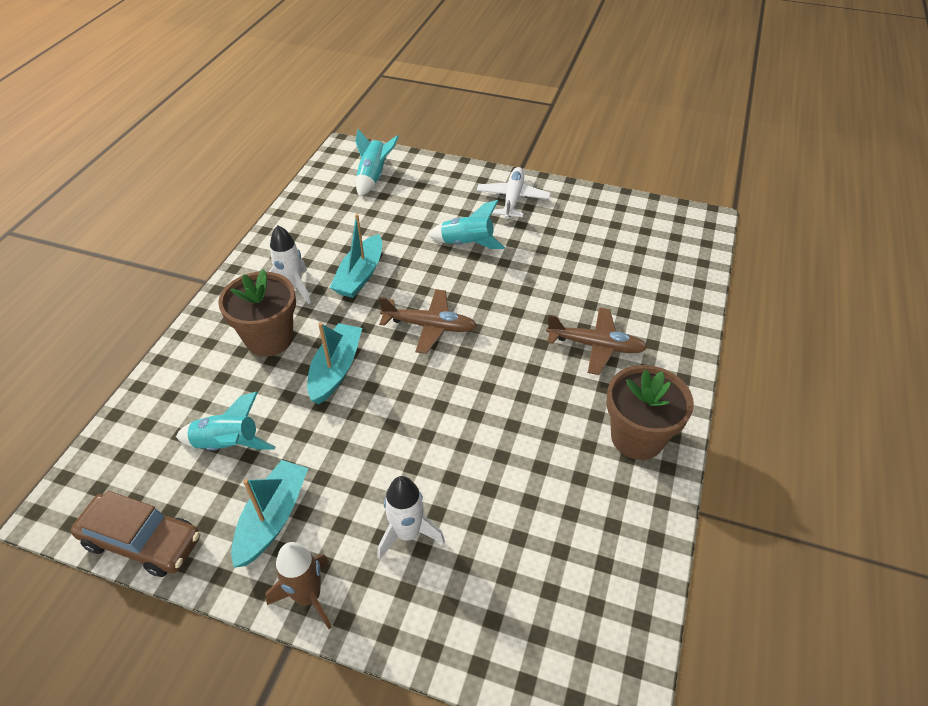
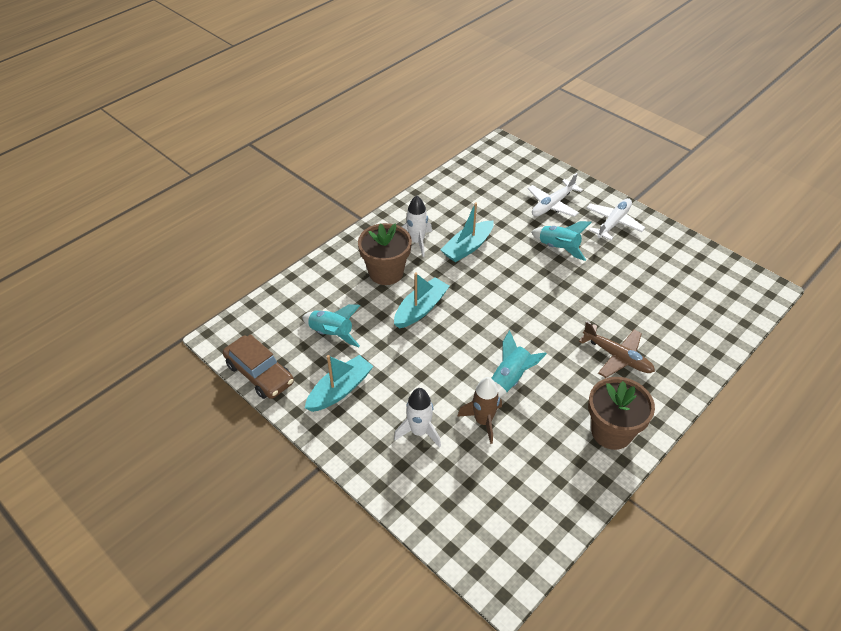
camera: 25 degrees right, 0 degrees up
(308, 596) = (342, 444): brown rocket -> brown rocket (483, 421)
(373, 177) = (512, 174): turquoise rocket -> turquoise rocket (509, 379)
(429, 326) = (500, 300): brown plane -> none
(436, 198) = (553, 204): none -> white plane

